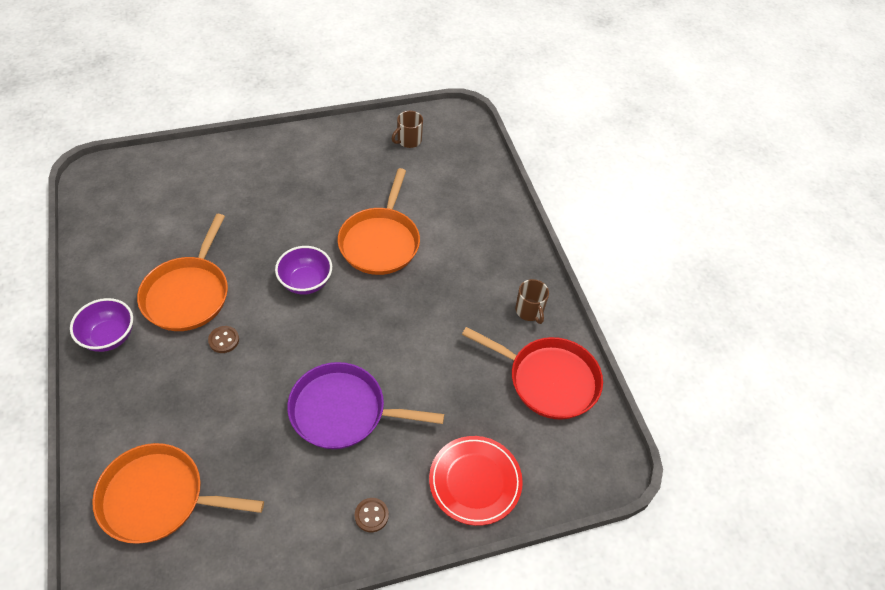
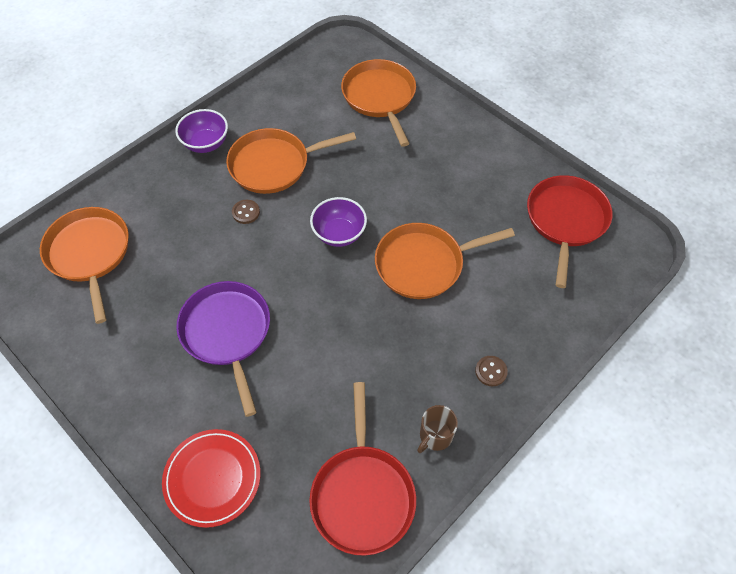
camera: 65 degrees right, 5 degrees up
(185, 182) = (380, 97): none -> orange pan
(371, 515) = (140, 408): brown button -> brown button (491, 371)
(408, 140) = (565, 220): brown mug -> red pan

